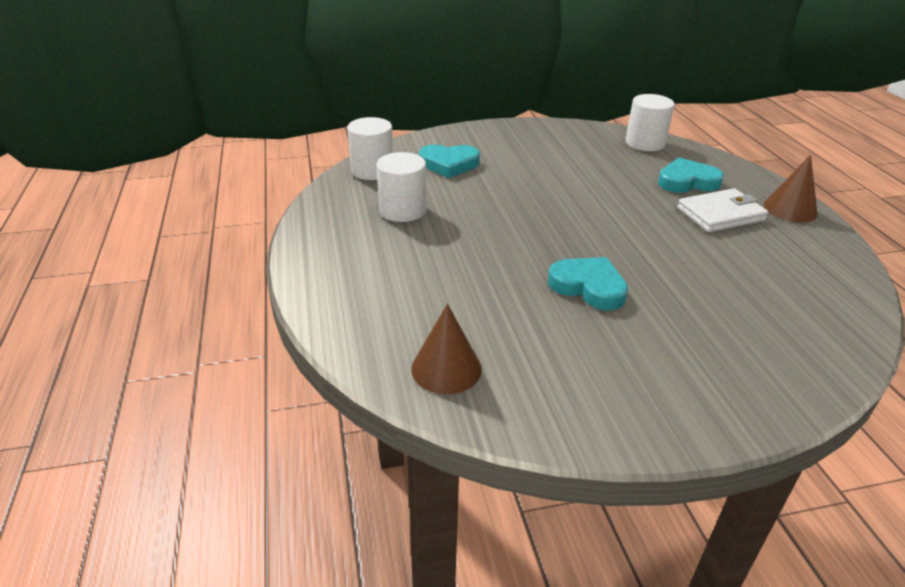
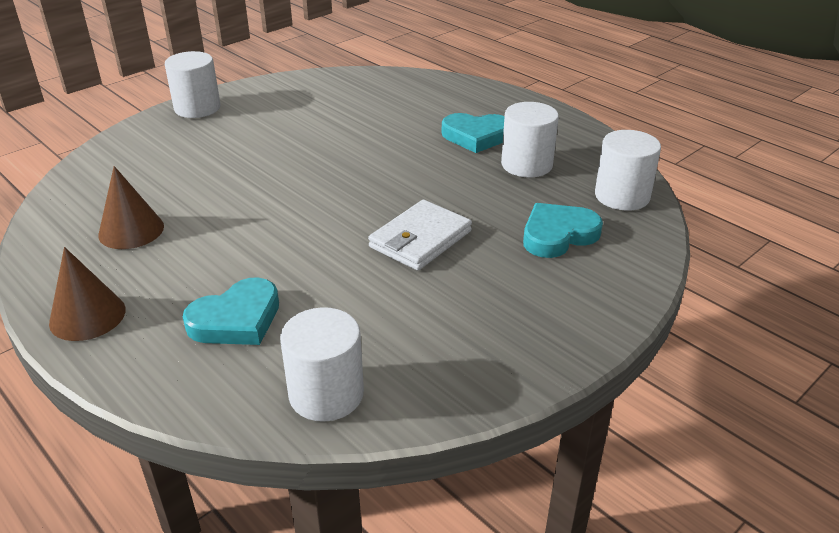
camera: 150 degrees right, 0 degrees up
(446, 368) = (368, 85): brown cone -> brown cone (131, 230)
(588, 287) = (305, 153): turquoise heart -> turquoise heart (476, 136)
(707, 413) = (197, 108): none -> white cylinder
(720, 214) = (186, 273): white wallet -> white wallet (420, 239)

